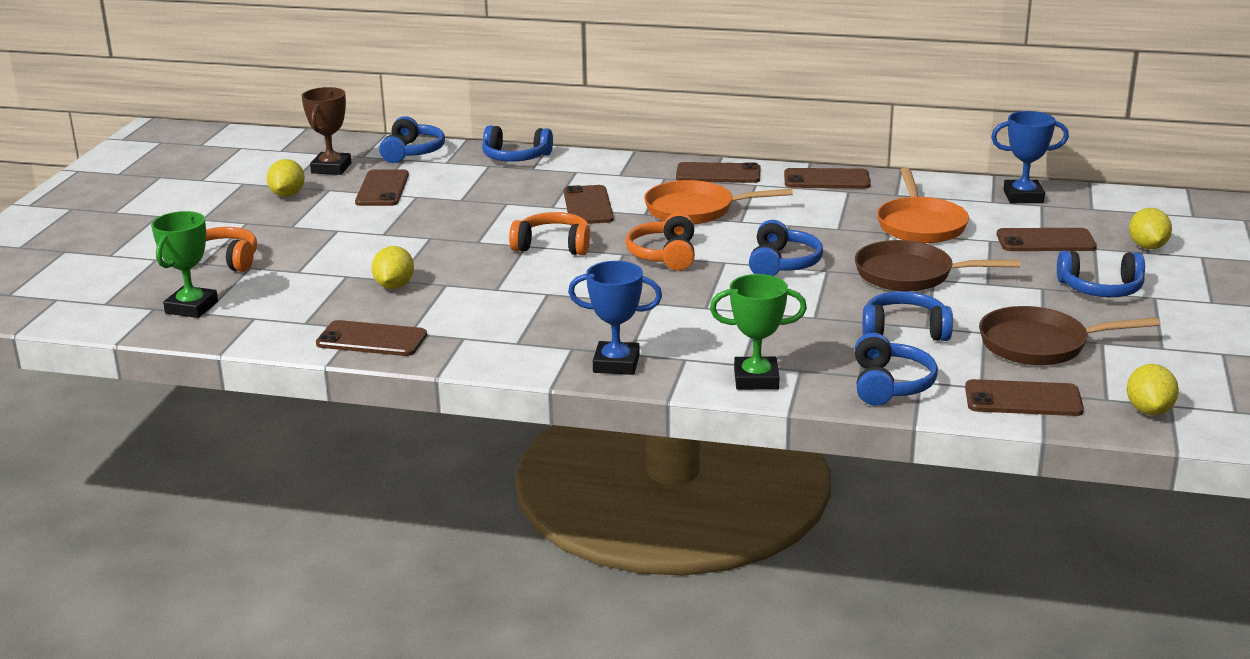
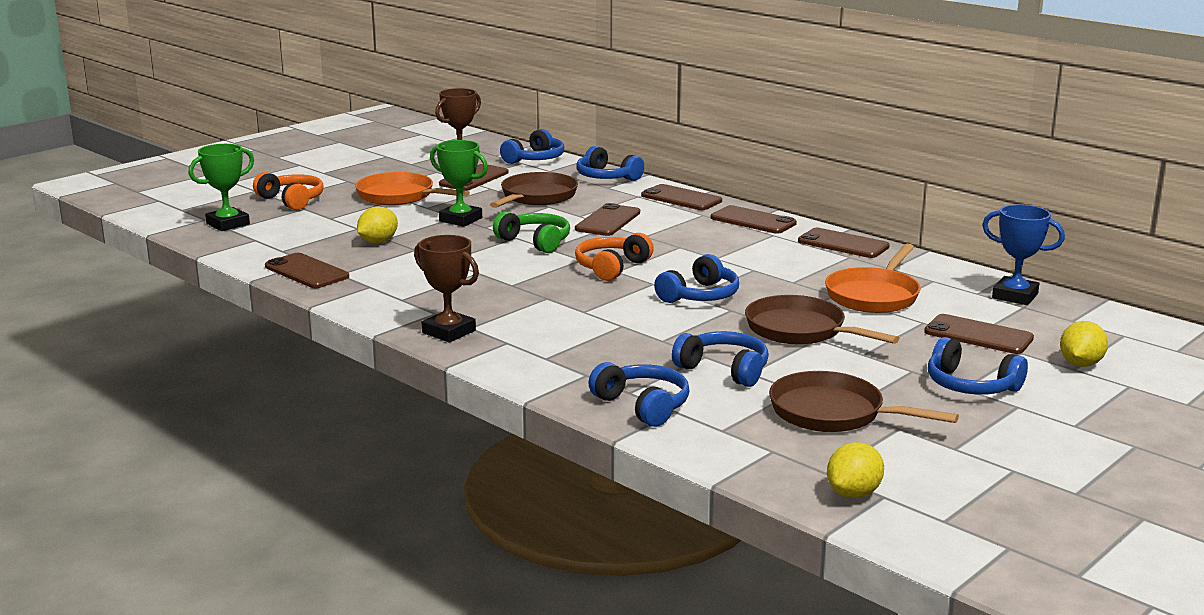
camera: 30 degrees right, 5 degrees down
(287, 195) = (403, 169): yellow lemon -> none
(479, 195) = (536, 197): none -> brown pan
(553, 246) = (535, 242): orange headphones -> green headphones
(616, 364) = (449, 332): blue trophy -> brown trophy
(695, 210) = (690, 242): orange pan -> orange pan (400, 196)
(756, 379) = (538, 371): green trophy -> green trophy (460, 219)
(889, 385) = (643, 406): blue headphones -> blue headphones turned 75 degrees counterclockwise
(1023, 399) = (744, 450): brown phone -> brown phone (681, 198)

